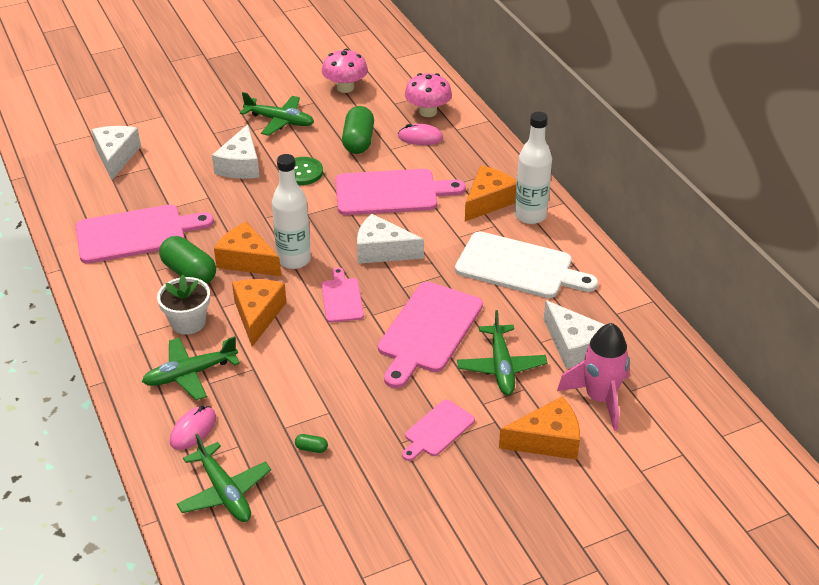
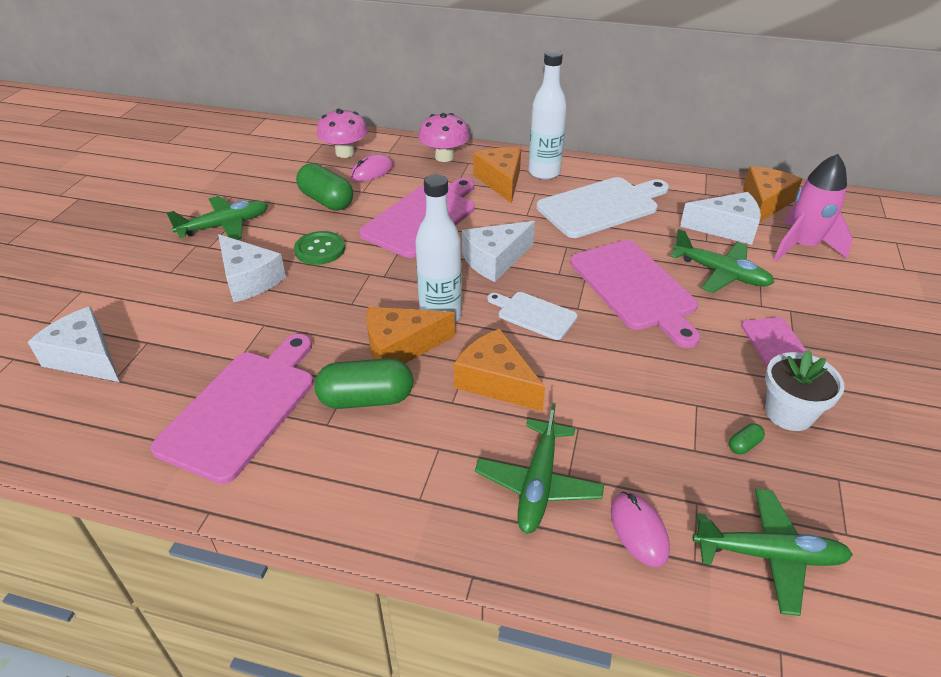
camera: 50 degrees left, 0 degrees up
(188, 322) = (448, 441): white flower pot -> white flower pot (789, 413)
(341, 298) = (534, 315): pink cutting board -> white cutting board
(345, 88) = (242, 172): pink mushroom -> pink mushroom (444, 157)
(547, 440) = (836, 295): orange cheese -> orange cheese (764, 203)

